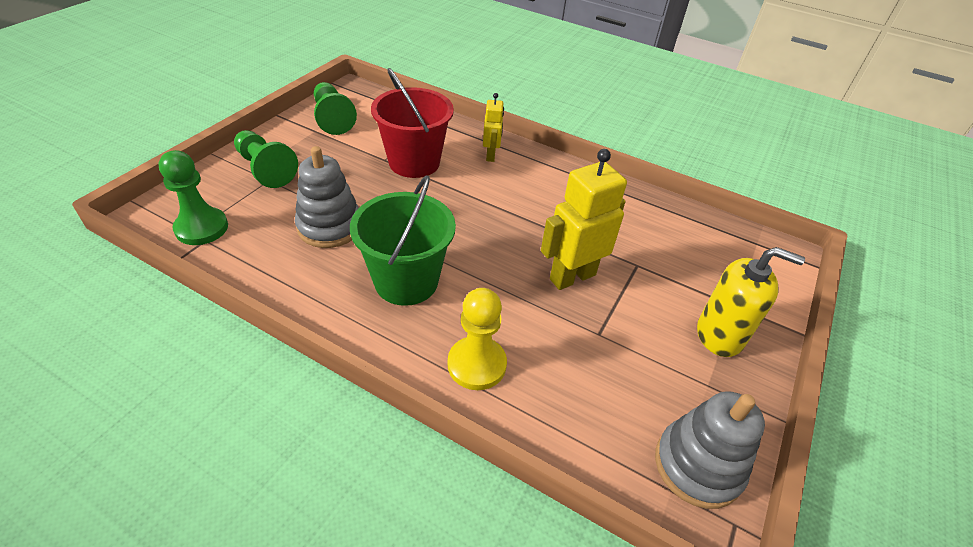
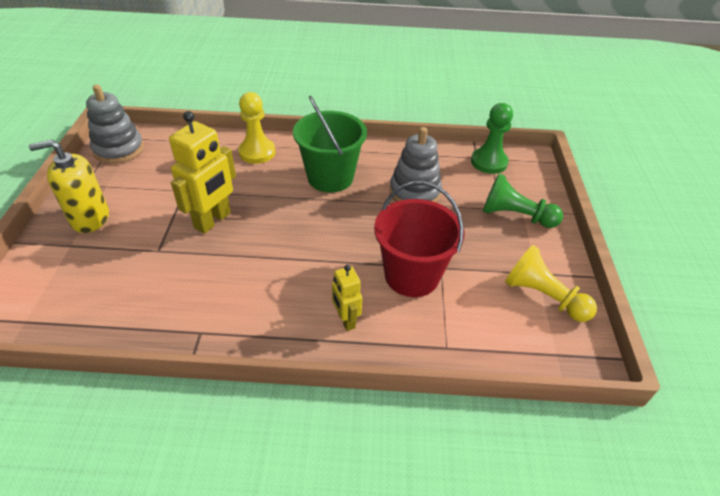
camera: 155 degrees right, 0 degrees up
(332, 118) = (543, 296): green pawn -> yellow pawn

